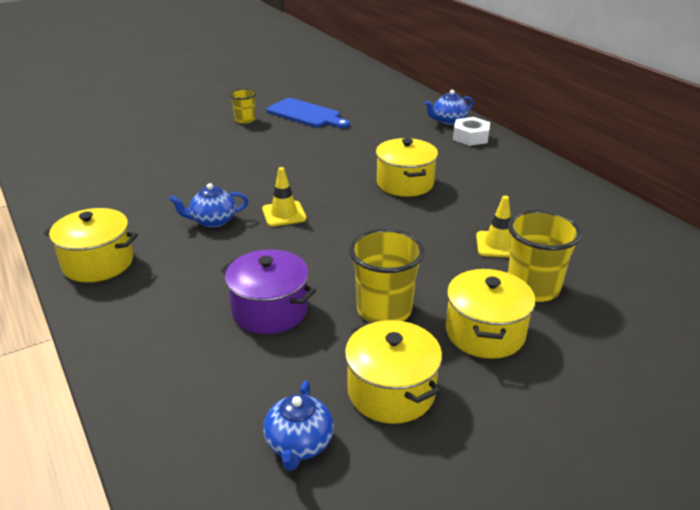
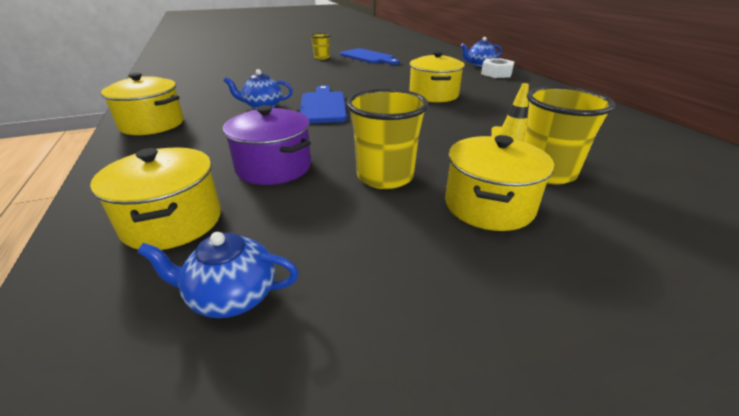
camera: 10 degrees right, 0 degrees up
(284, 214) = (323, 106): yellow traffic cone -> blue cutting board
(299, 444) = (232, 296): blue teapot -> blue teapot turned 75 degrees clockwise
(391, 391) = (366, 251): yellow pot -> yellow pot (173, 221)

